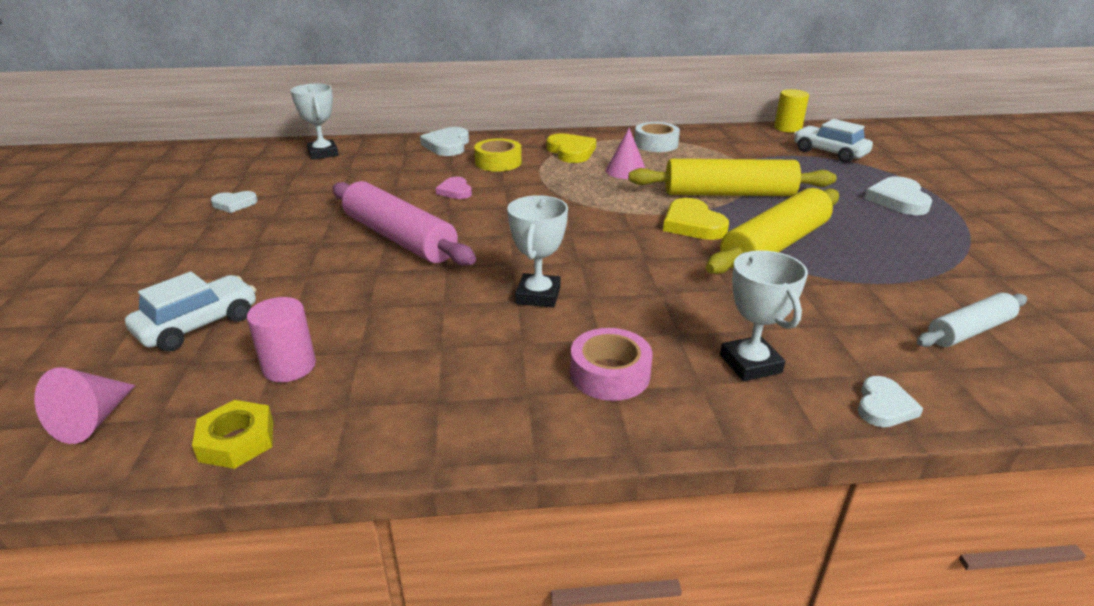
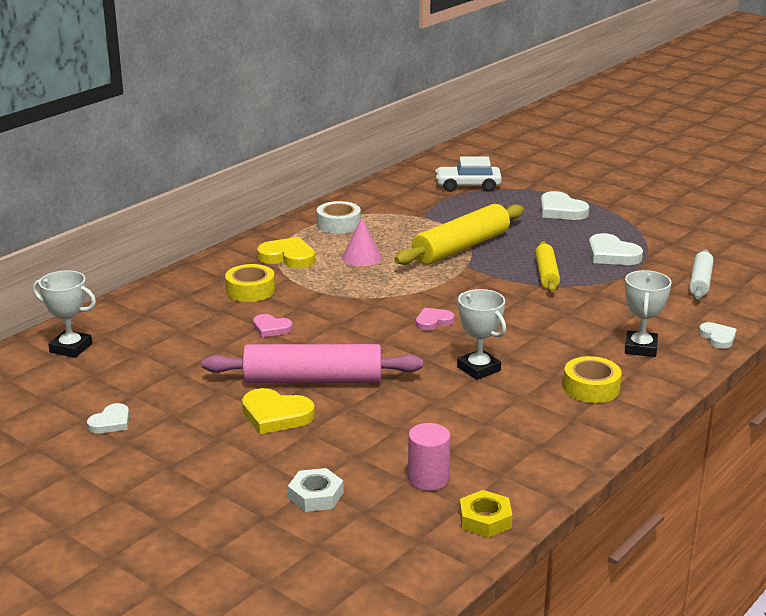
camera: 45 degrees left, 5 degrees down
(93, 420) = (386, 563): pink cone -> none
(198, 325) = (316, 495): white car -> white nut
(447, 145) = (170, 293): white heart -> white heart (612, 254)
(583, 239) = (433, 321): none -> pink heart
(610, 374) = (591, 388): pink tape -> yellow tape
(692, 224) = (478, 280): yellow heart -> yellow heart (275, 415)
(750, 364) = (640, 348): white trophy -> white trophy turned 75 degrees clockwise
(774, 246) = (546, 274): yellow rolling pin -> yellow rolling pin, size x0.57
(787, 128) = (406, 172): yellow cylinder -> none

